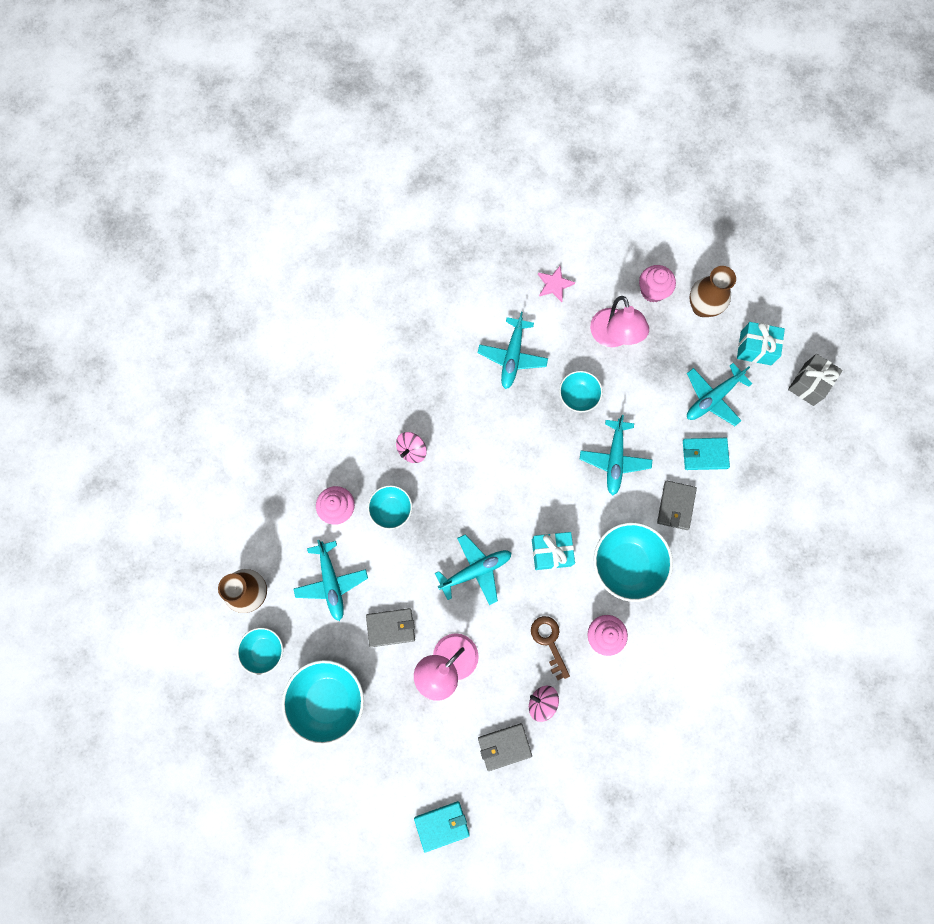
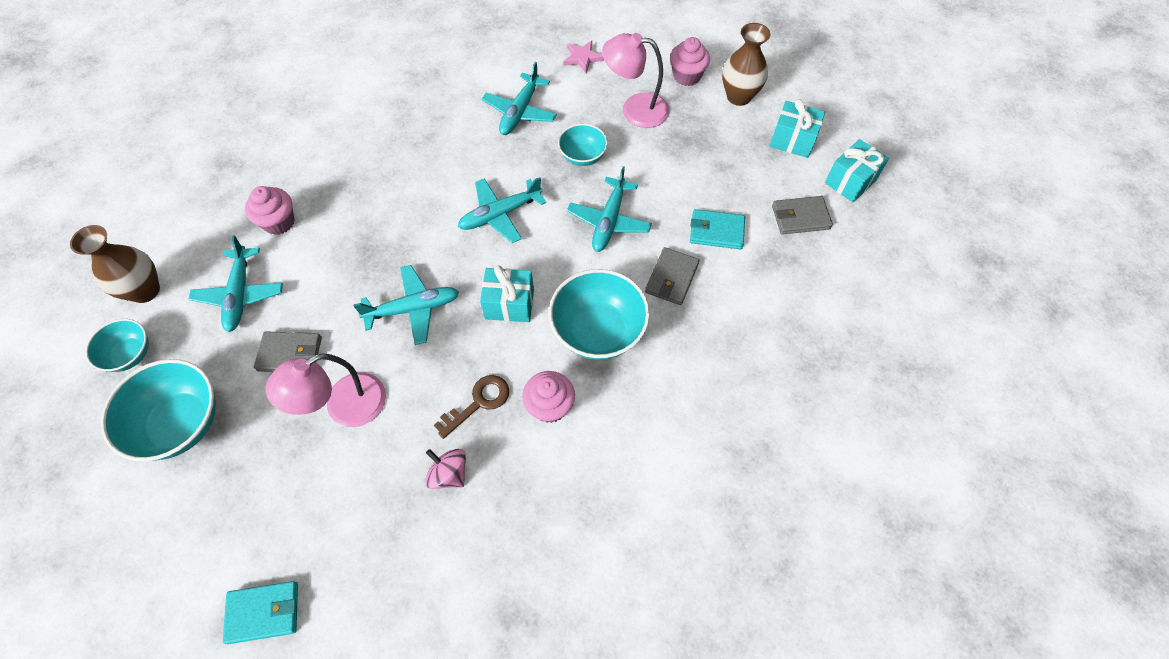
camera: 10 degrees right, 15 degrees down
(391, 510) = (337, 232): turquoise bowl -> none
(412, 450) = (382, 179): pink spinning top -> none
(504, 746) = (382, 521): grey wallet -> grey wallet (800, 217)
(549, 642) = (478, 402): brown key -> brown key turned 60 degrees clockwise
(613, 336) = (635, 109): pink lamp -> pink lamp turned 105 degrees clockwise
(712, 398) = (735, 179): turquoise plane -> turquoise plane (500, 214)
(809, 384) = (850, 181): grey gift -> turquoise gift

